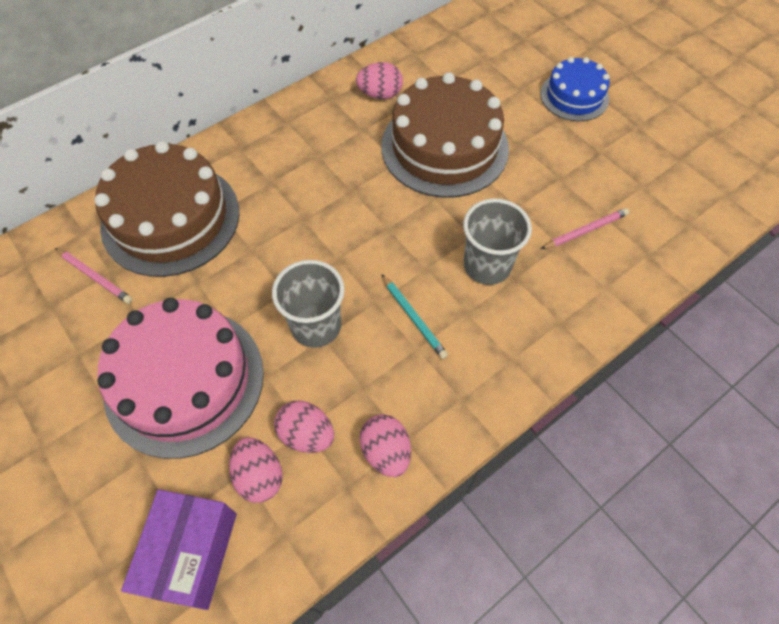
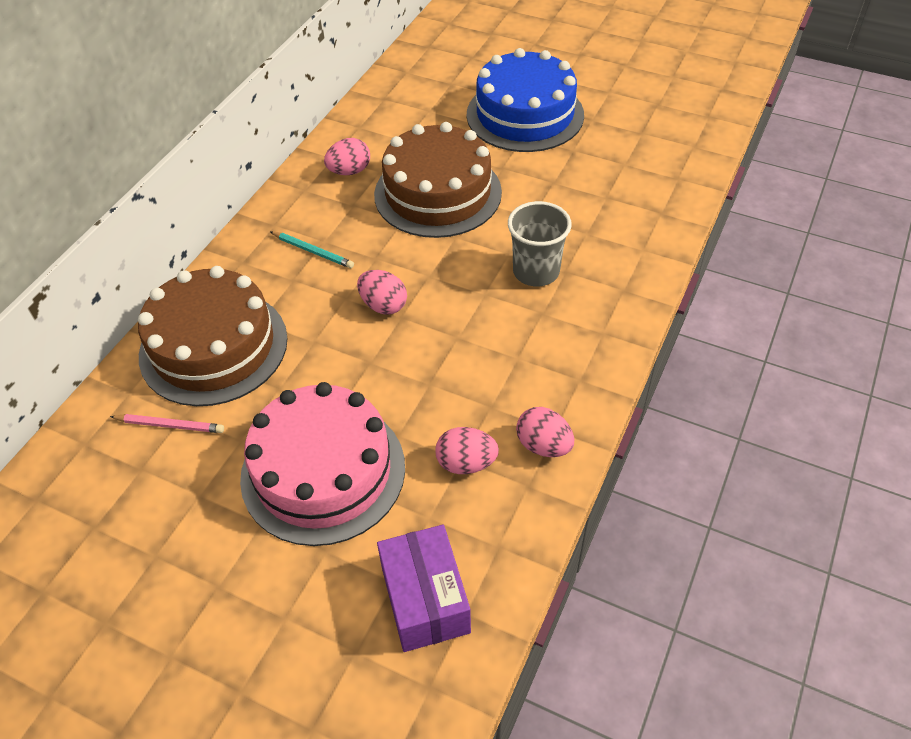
camera: 25 degrees left, 10 degrees down
(259, 476) = (446, 513): pink egg -> pink egg (383, 305)
(316, 326) = (417, 377): grey cup -> none
(413, 318) = (499, 336): turquoise pencil -> turquoise pencil (313, 251)
(574, 96) = (525, 115): blue cake -> blue cake, size x1.78
(585, 231) = (600, 214): pink pencil -> none

